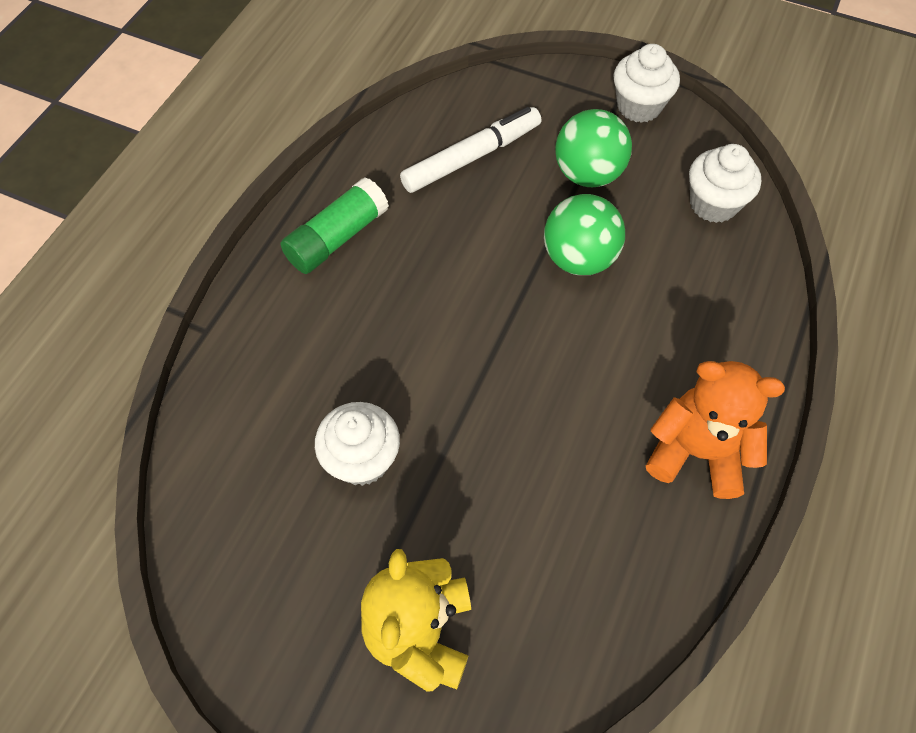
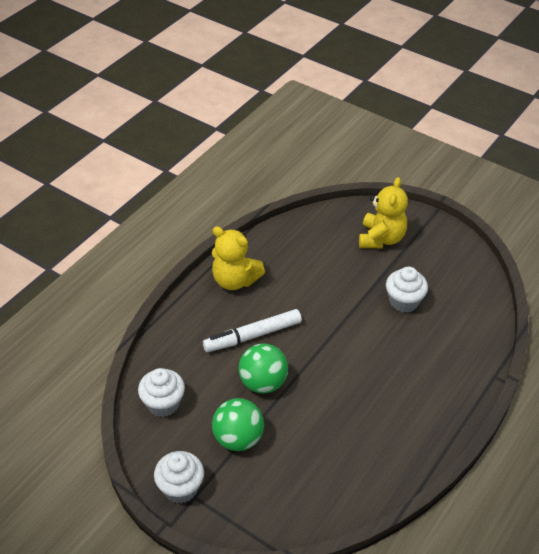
camera: 170 degrees left, 15 degrees down
(337, 238) = (415, 420): green glue stick -> none
(471, 157) = (317, 465): white marker -> white marker (253, 336)
(696, 452) = (235, 280): orange teddy bear -> yellow teddy bear

